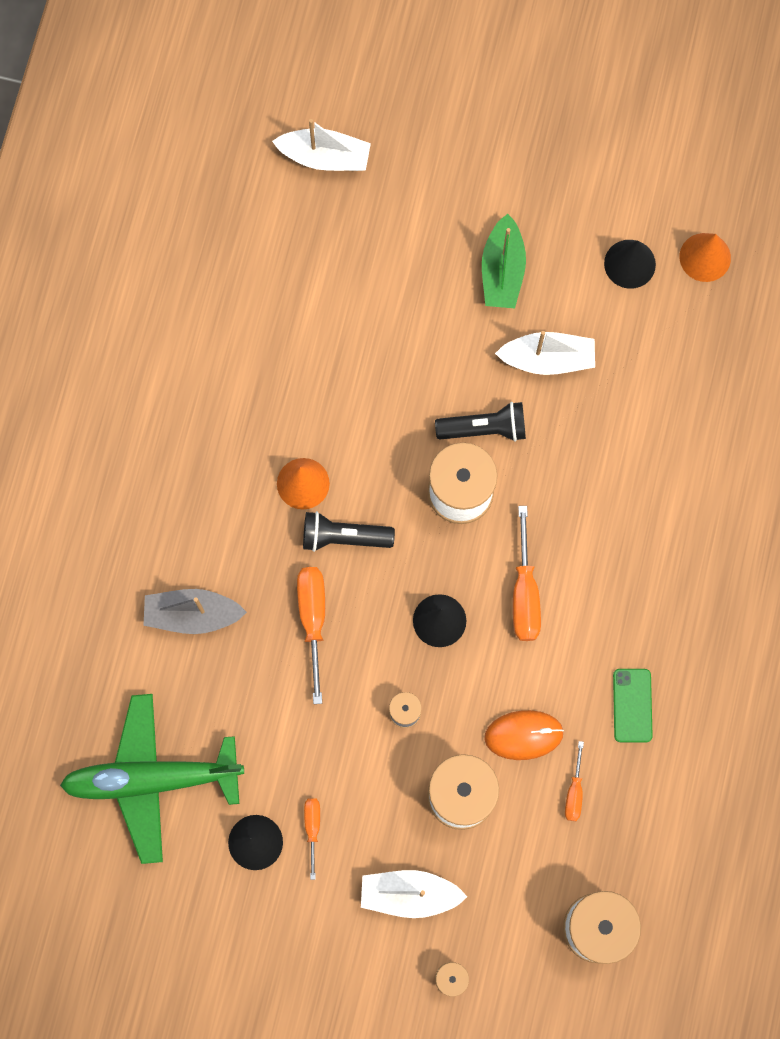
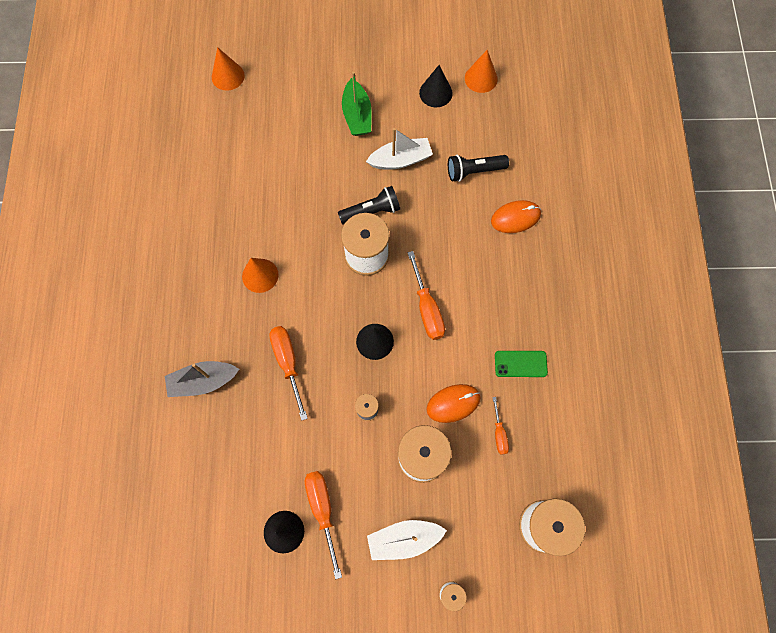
camera: 15 degrees left, 5 degrees down
(152, 779) = (198, 506): green plane -> none
(312, 828) = (322, 509): orange screwdriver -> orange screwdriver, size x1.75
(325, 157) = (228, 76): white boat -> orange cone
(344, 537) = (296, 303): black flashlight -> black flashlight (474, 171)
(632, 705) = (520, 364): green phone -> green phone turned 75 degrees counterclockwise
(690, 492) = (515, 218): none -> orange mouse

